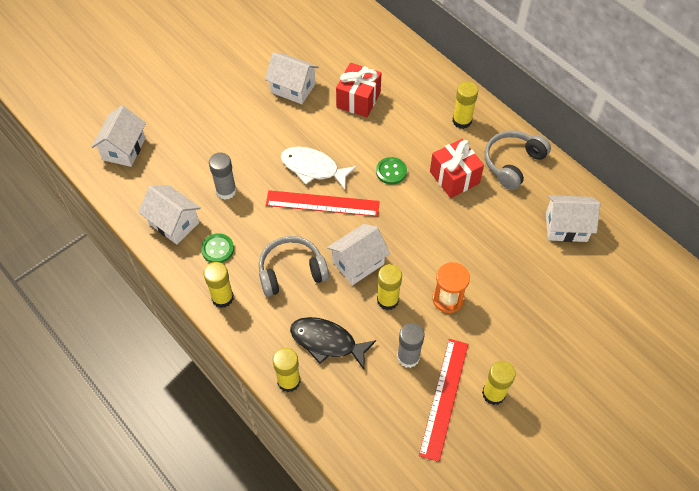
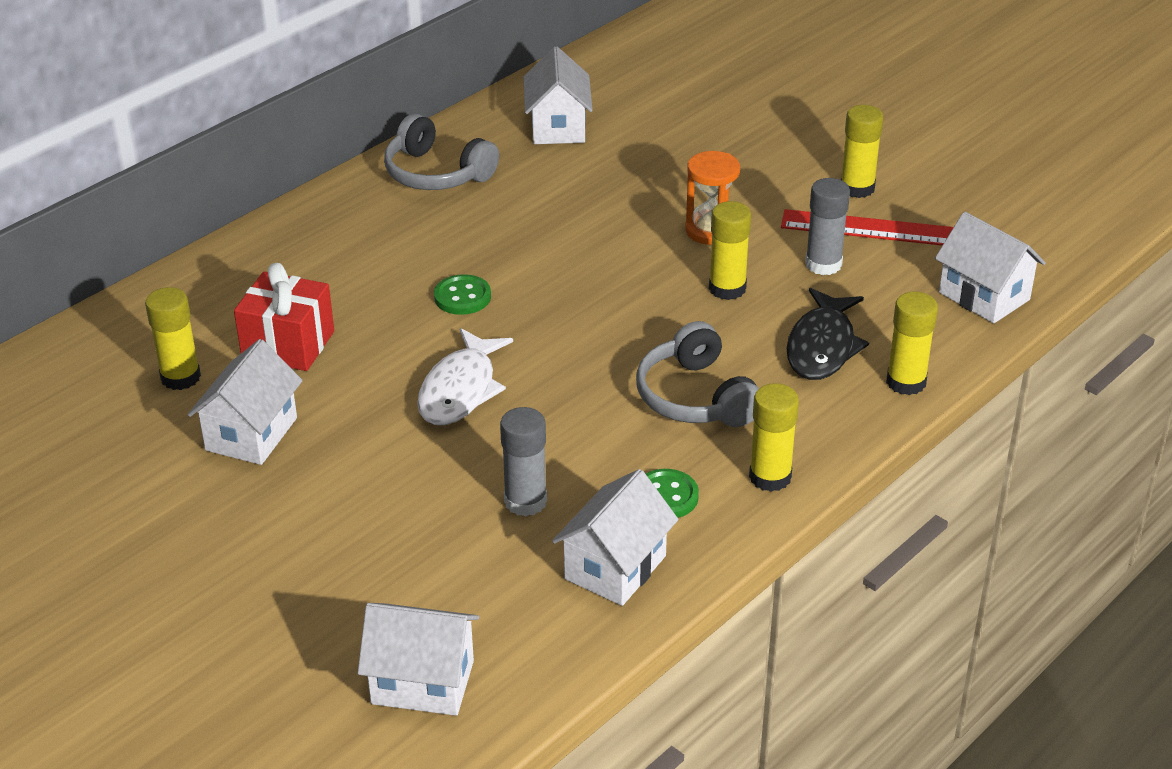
camera: 95 degrees left, 20 degrees down
(322, 203) = (541, 372): red ruler -> none
(358, 263) = (662, 323): white house -> white house (984, 296)
(454, 177) = (470, 230): red gift -> none
(462, 121) = (344, 224): yellow glue stick -> yellow glue stick (180, 377)

